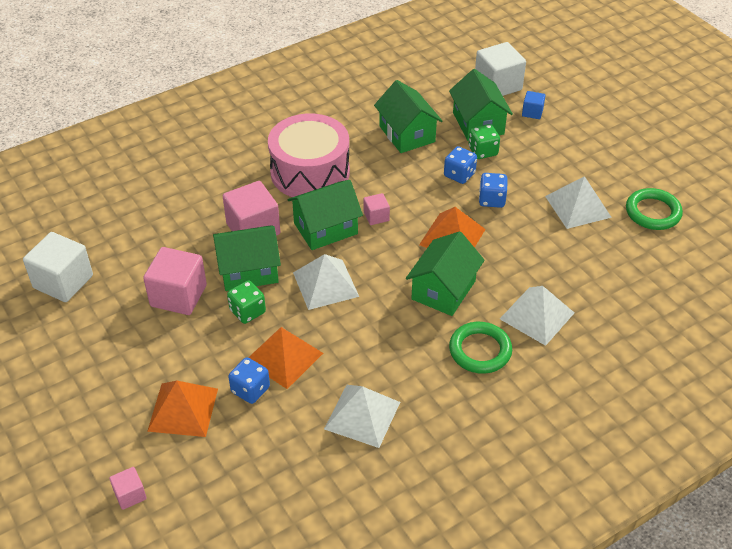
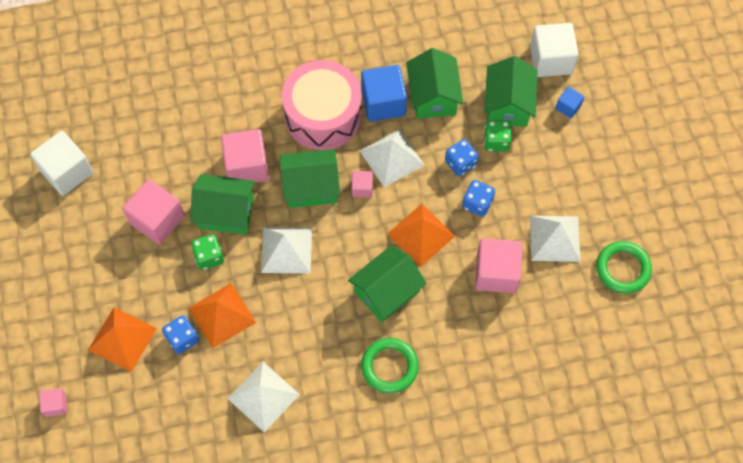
camera: 20 degrees right, 20 degrees up
(363, 149) = (383, 103): none -> blue cube
(537, 315) = (456, 347): white pyramid -> white pyramid (391, 157)
(540, 247) = (496, 273): none -> pink cube

